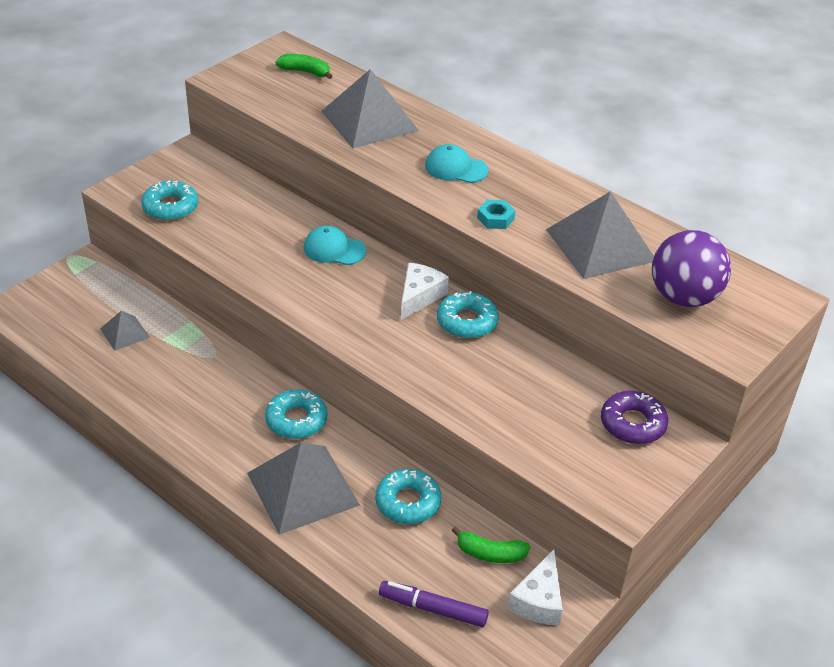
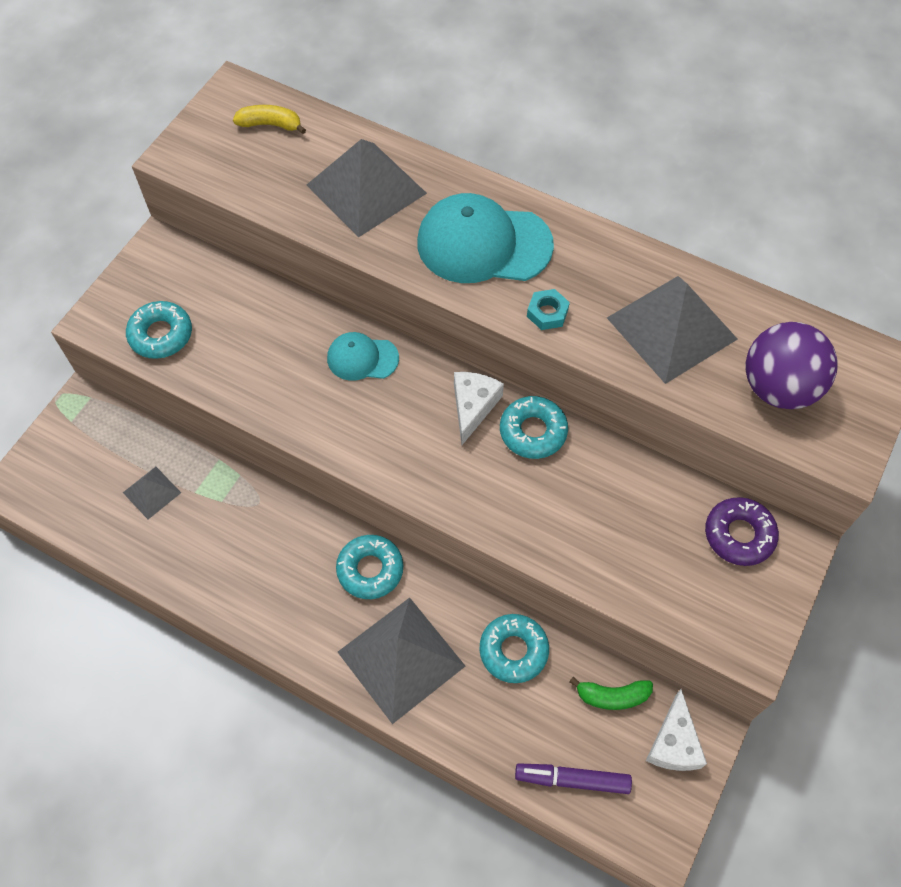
camera: 10 degrees left, 20 degrees up
(305, 72) = (270, 124): green banana -> yellow banana
(456, 168) = (483, 244): turquoise cap -> turquoise cap, size x1.83

